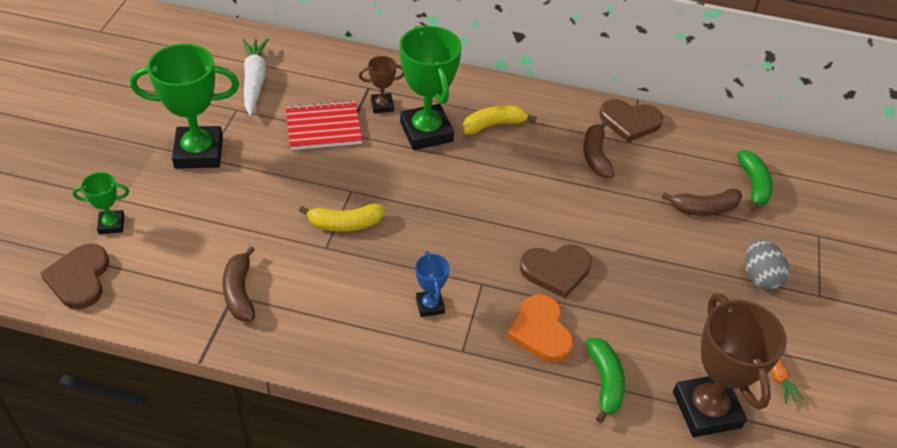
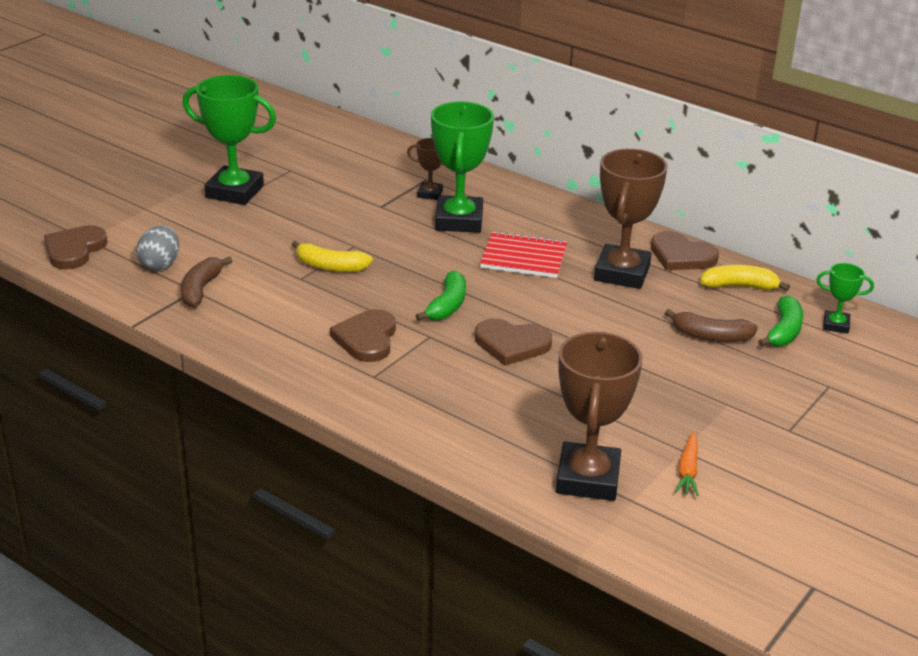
camera: 25 degrees right, 15 degrees down
(111, 224) = (125, 222): green trophy -> green trophy (836, 325)
(254, 81) = (321, 154): white carrot -> none
(323, 127) = (361, 198): red notebook -> red notebook (524, 257)
(430, 305) = (366, 339): blue trophy -> brown heart
(494, 125) = (532, 229): yellow banana -> yellow banana (740, 286)
(540, 331) = (461, 382): orange heart -> none
(595, 156) = (622, 273): brown banana -> brown trophy
(605, 382) = (497, 432): green banana -> green banana (447, 306)
(760, 277) = (731, 400): grey egg -> grey egg (160, 264)

